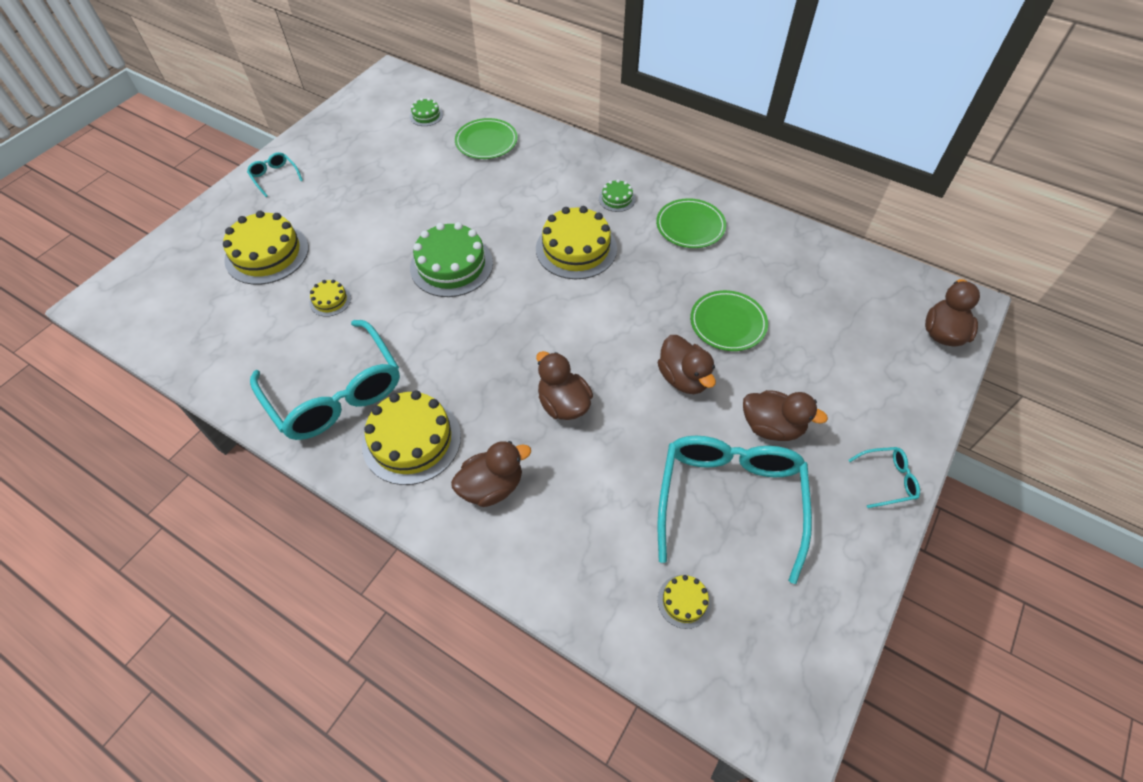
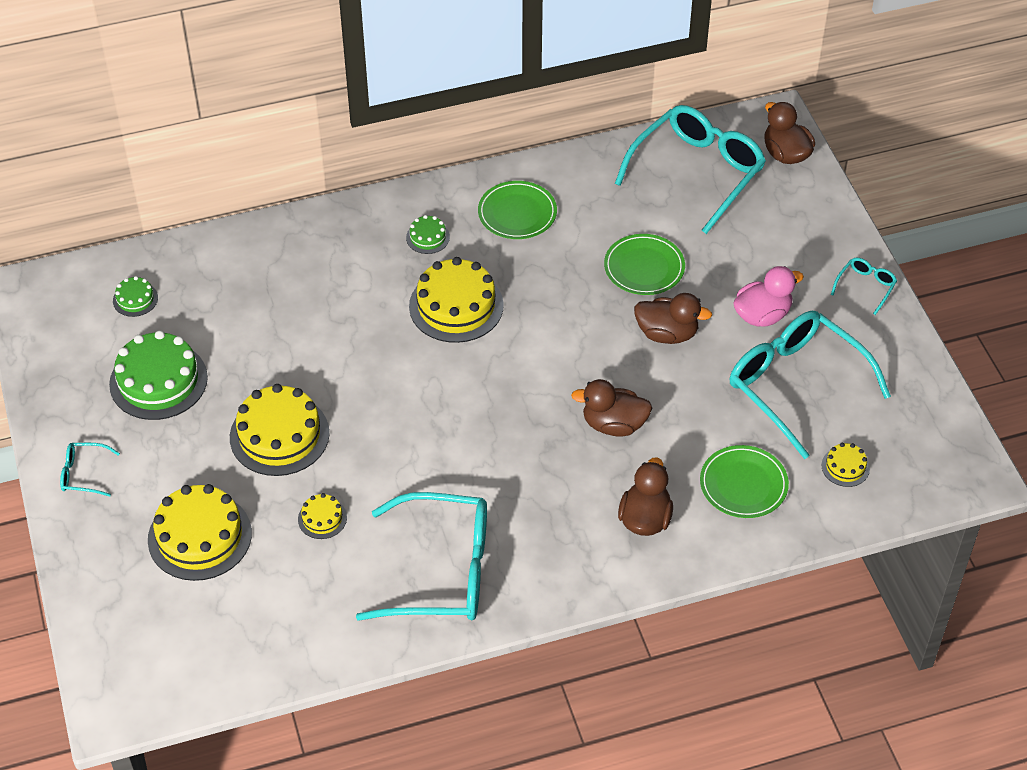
camera: 50 degrees left, 5 degrees down
(412, 440) = (548, 545): yellow cake -> yellow cake (279, 435)
(451, 265) = (377, 405): green cake -> green cake (158, 381)
(486, 142) = (236, 278): green plate -> green plate (743, 484)
(772, 427) = (762, 315): brown duck -> pink duck
(852, 294) = (697, 172): none -> turquoise glasses

